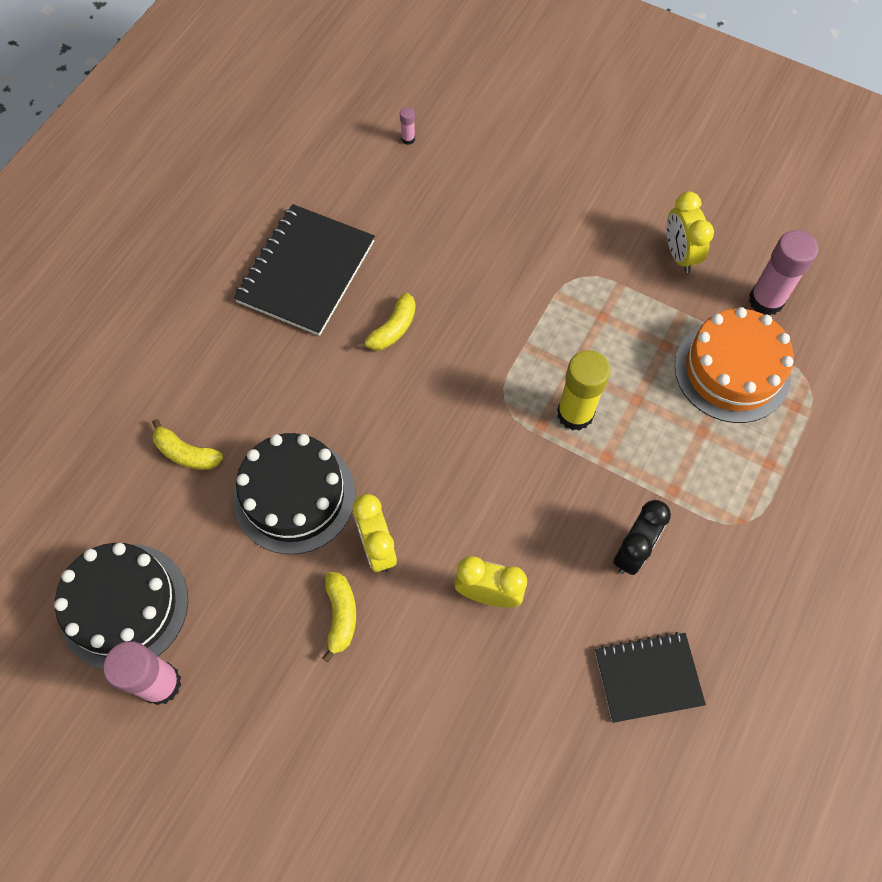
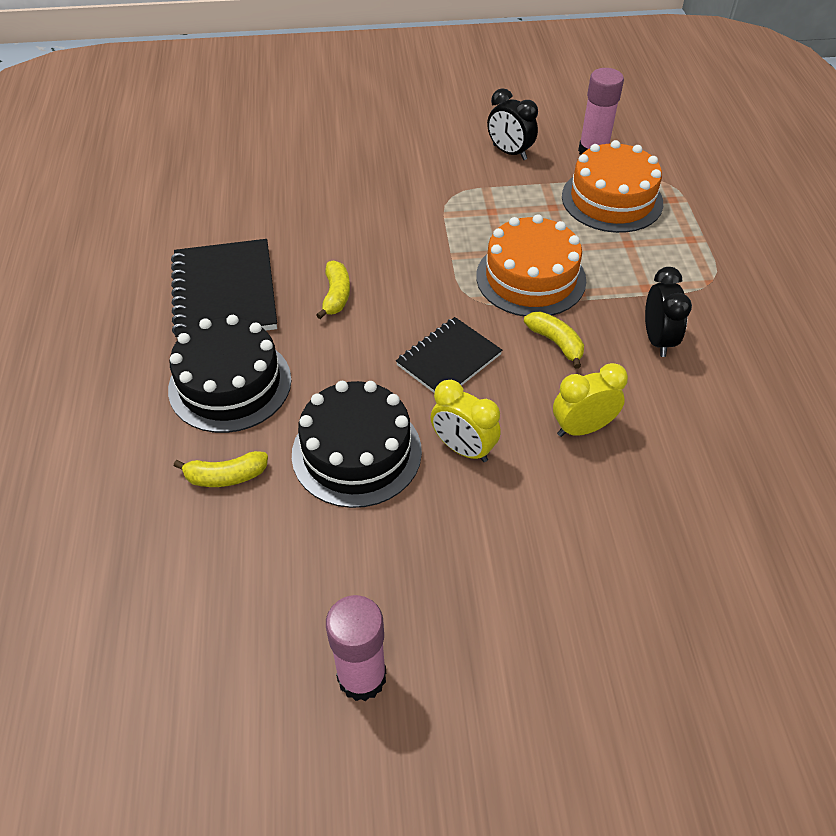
camera: 35 degrees left, 15 degrees down
(124, 606) = (268, 635): black cake -> black cake (230, 384)
(341, 615) = (479, 516): yellow banana -> yellow banana (556, 343)
(408, 139) = (236, 173): pink glue stick -> none
(575, 414) = (530, 278): yellow glue stick -> orange cake
(648, 677) = (750, 412): black notebook -> black notebook (448, 360)
(679, 254) = (509, 152): yellow clock -> black clock

